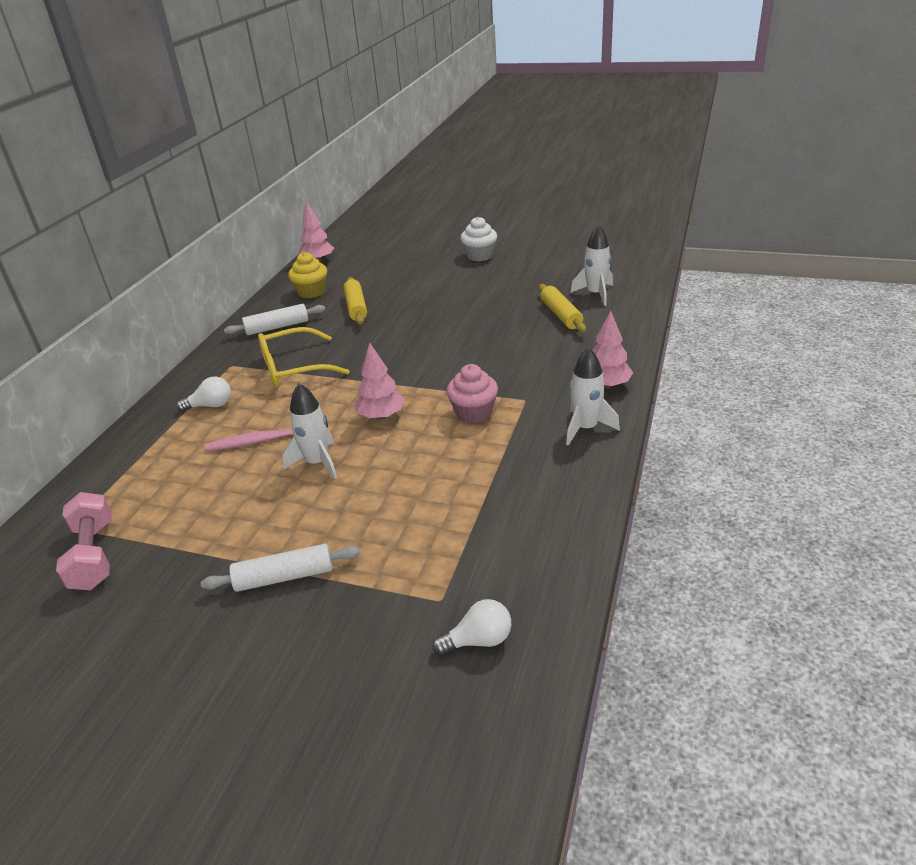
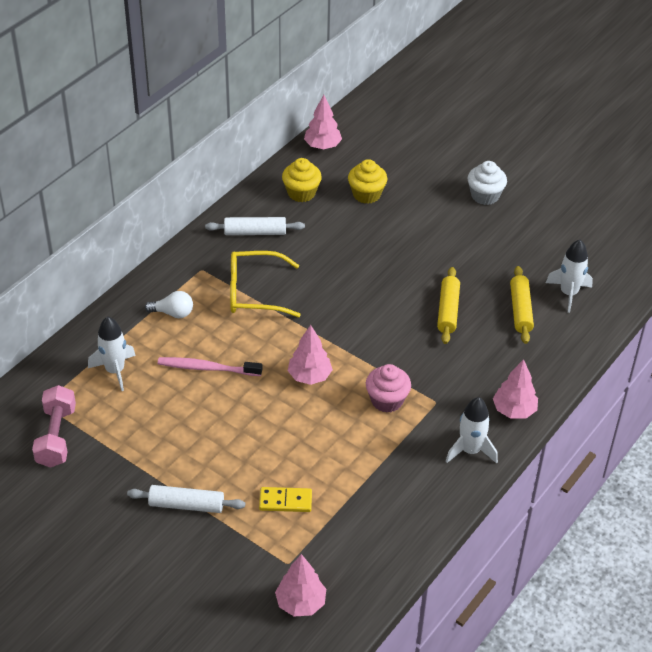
camera: 15 degrees right, 10 degrees up
(317, 463) = (241, 408): white rocket -> white rocket (115, 371)
(356, 307) = (336, 230): yellow rolling pin -> yellow rolling pin (448, 311)
(373, 279) = (366, 194): none -> yellow cupcake
(407, 535) = (285, 501): none -> yellow domino
(478, 640) = (300, 603): white light bulb -> pink tree

